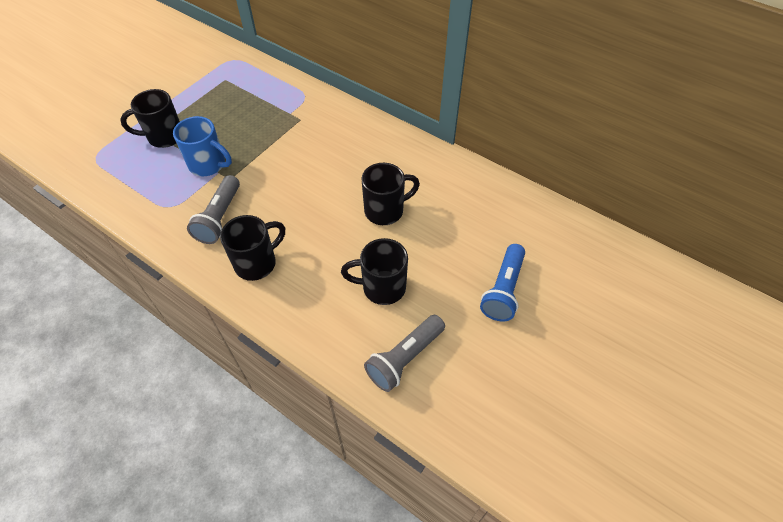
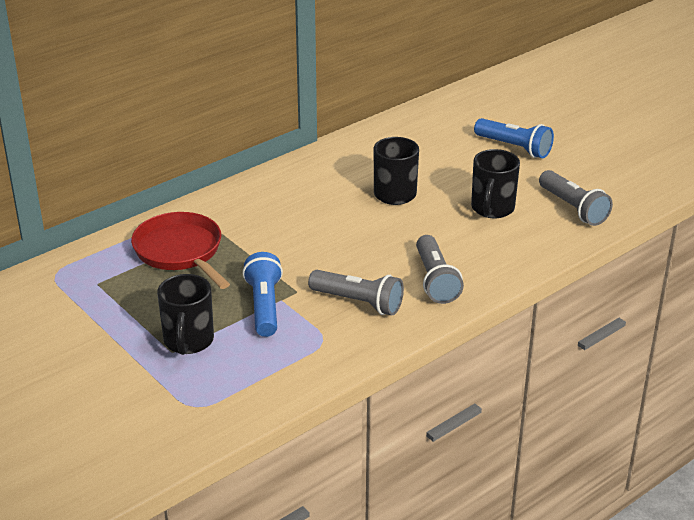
camera: 75 degrees left, 20 degrees down
(208, 165) = (264, 306): blue mug -> blue flashlight
(257, 263) = (435, 280): black mug -> grey flashlight
(269, 107) = (180, 252): none -> red pan

